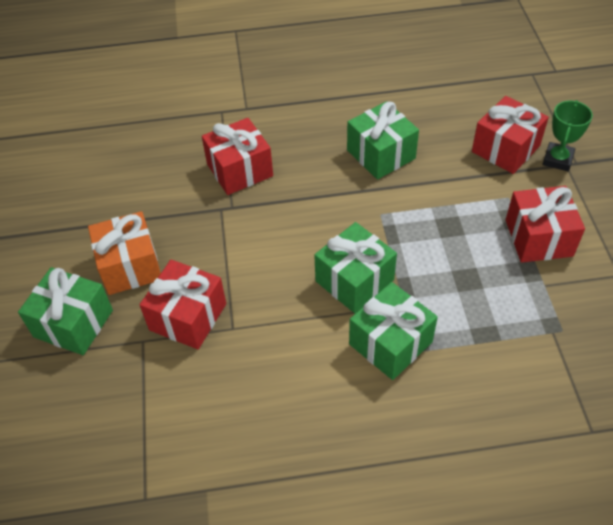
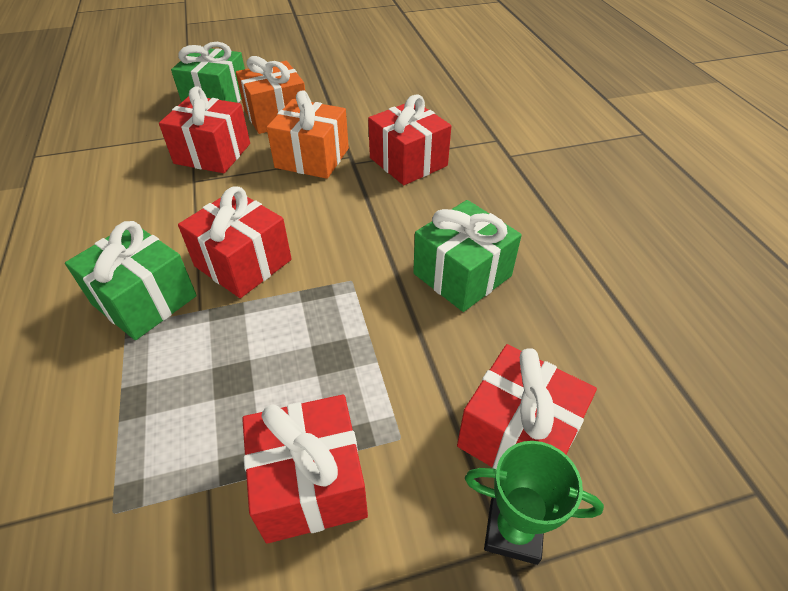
camera: 80 degrees right, 5 degrees down
(217, 236) = (312, 158): none -> orange gift
(354, 280) = (243, 263): green gift -> red gift

